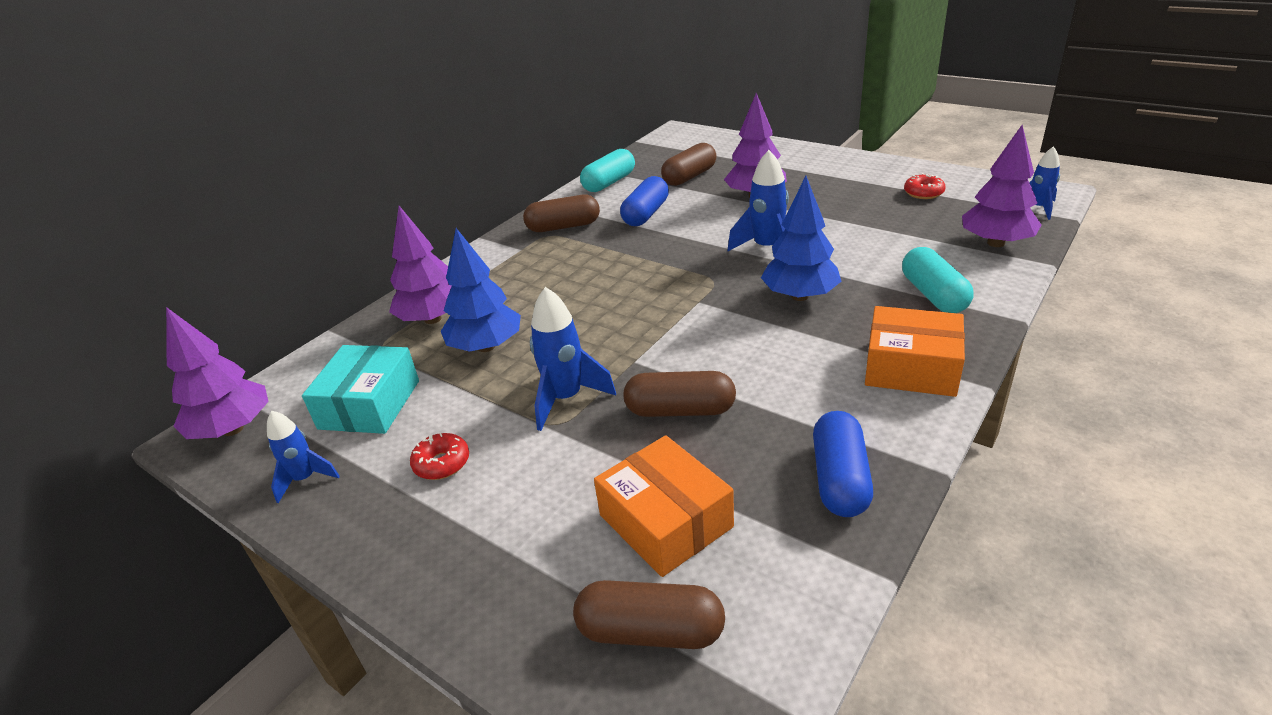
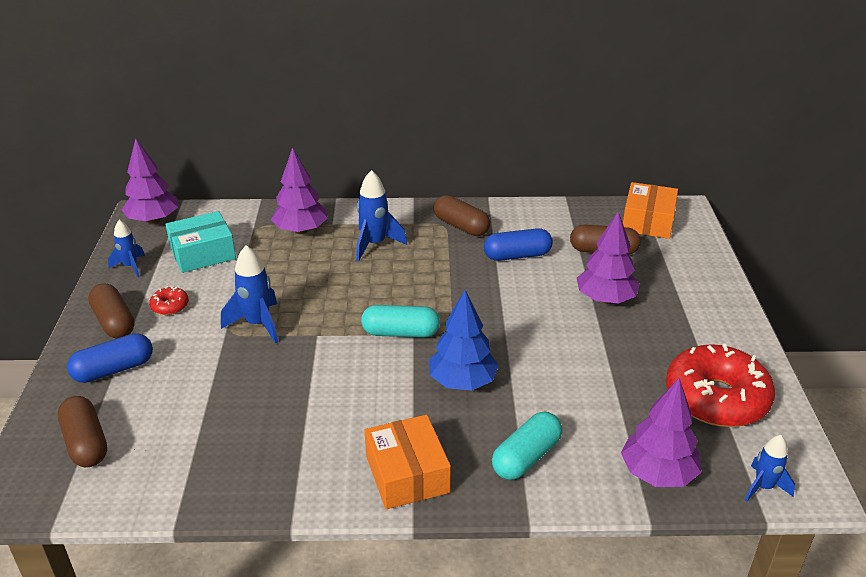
camera: 50 degrees right, 0 degrees up
(486, 346) = (288, 266): blue tree -> none
(609, 183) = (550, 216): turquoise capsule -> turquoise capsule (400, 333)
(665, 521) = (171, 414): orange box -> orange box (648, 221)
(680, 410) = (278, 377): brown capsule -> brown capsule (114, 322)
(767, 249) = (520, 339): blue rocket -> blue rocket (374, 244)
(840, 479) = (253, 476): blue capsule -> blue capsule (114, 370)
(923, 193) = (716, 398): red donut -> red donut, size x2.41

